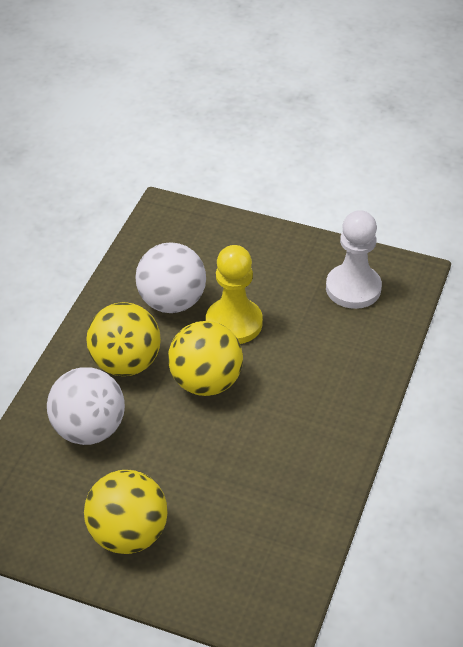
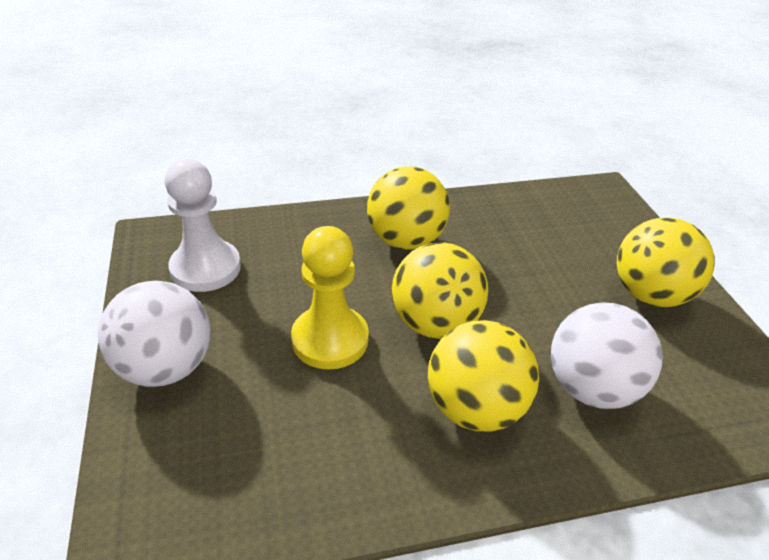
camera: 125 degrees left, 5 degrees down
(172, 302) = (338, 417): white ball -> white ball (166, 367)
(307, 413) = (405, 240): none -> yellow ball

